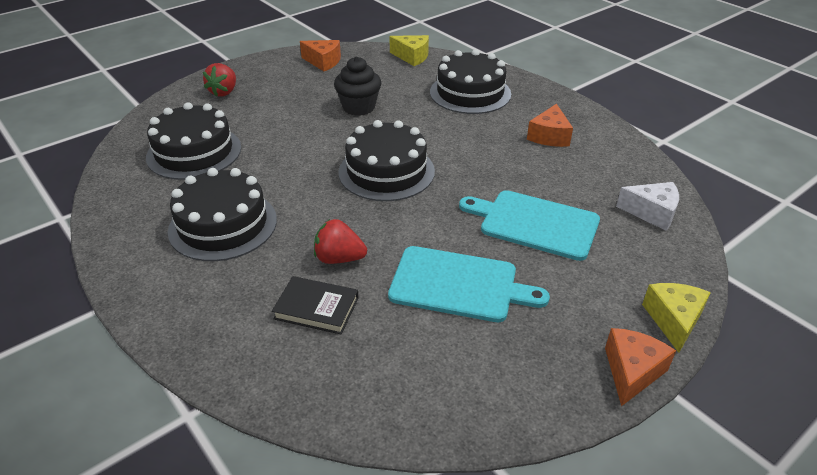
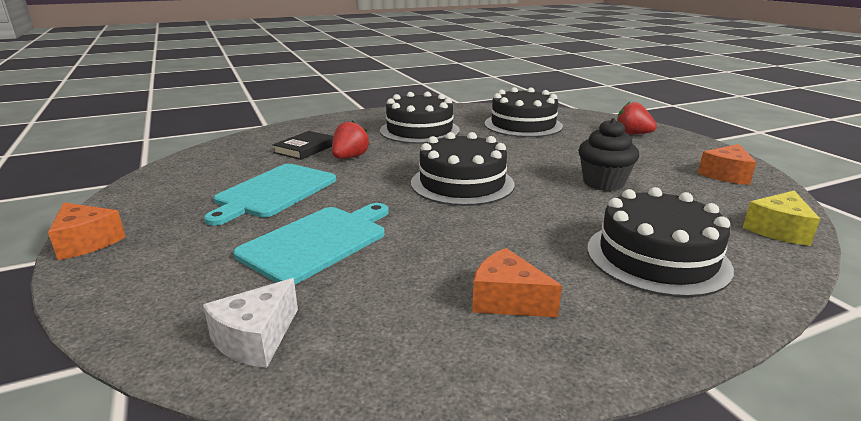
camera: 105 degrees right, 15 degrees down
(673, 320) = (92, 284): yellow cheese -> none

